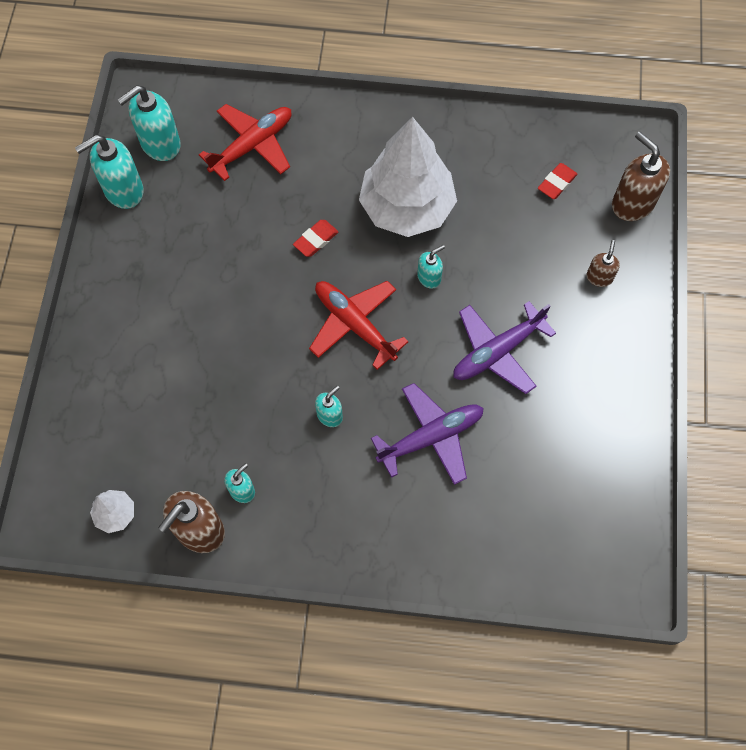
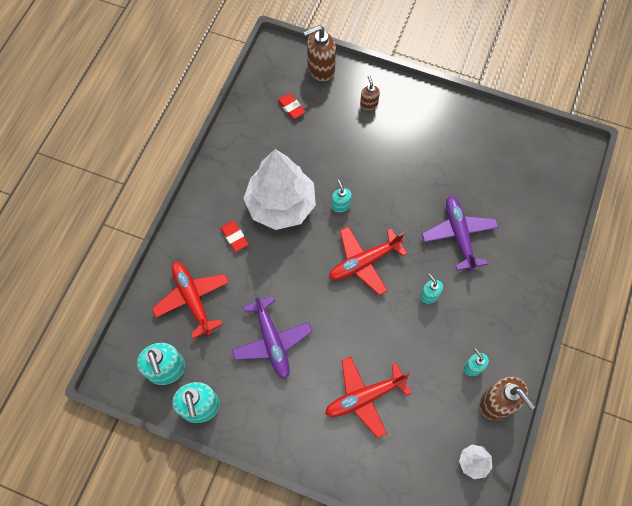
camera: 75 degrees left, 0 degrees up
(172, 365) = (364, 397): none -> red plane
(316, 240) = (289, 272): red eraser -> red eraser (234, 237)
(497, 352) = (407, 178): purple plane -> purple plane (272, 341)
(599, 277) = (369, 104): brown soap dispenser -> brown soap dispenser turned 45 degrees clockwise

